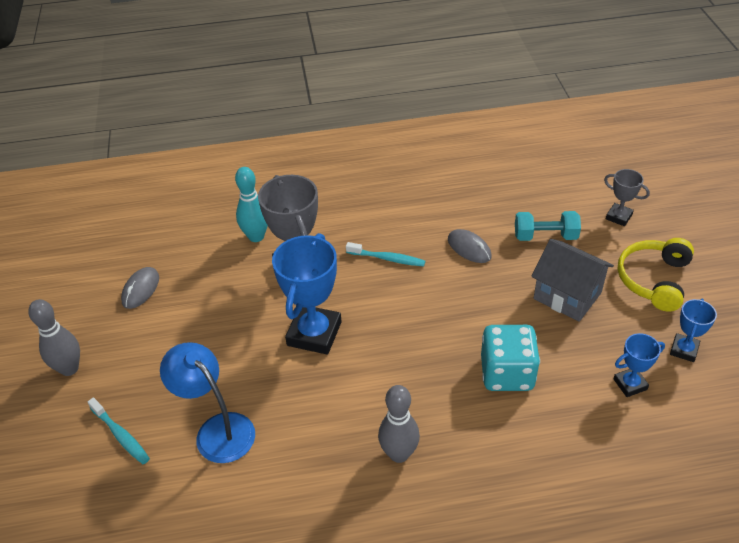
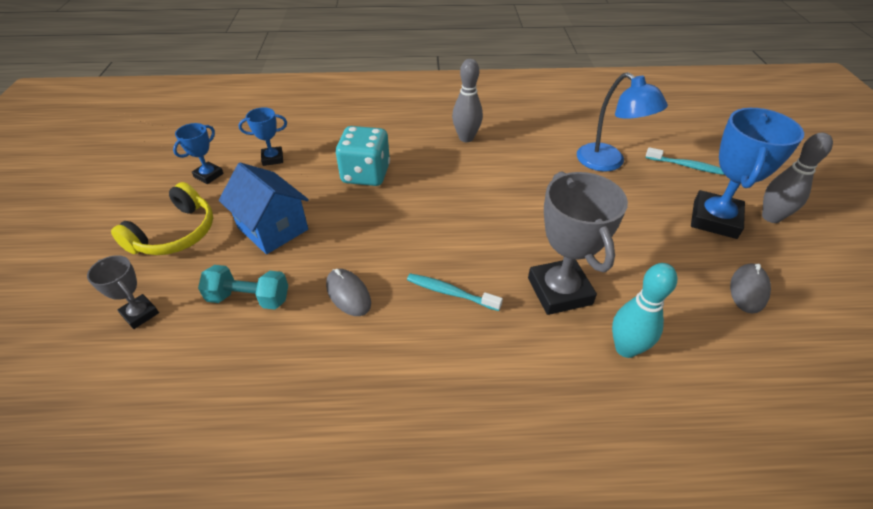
camera: 175 degrees left, 0 degrees up
(121, 435) = (687, 166): turquoise toothbrush -> turquoise toothbrush turned 150 degrees clockwise
(314, 334) = (535, 221): blue trophy -> blue trophy (714, 219)
(567, 295) = (273, 228): grey house -> blue house

